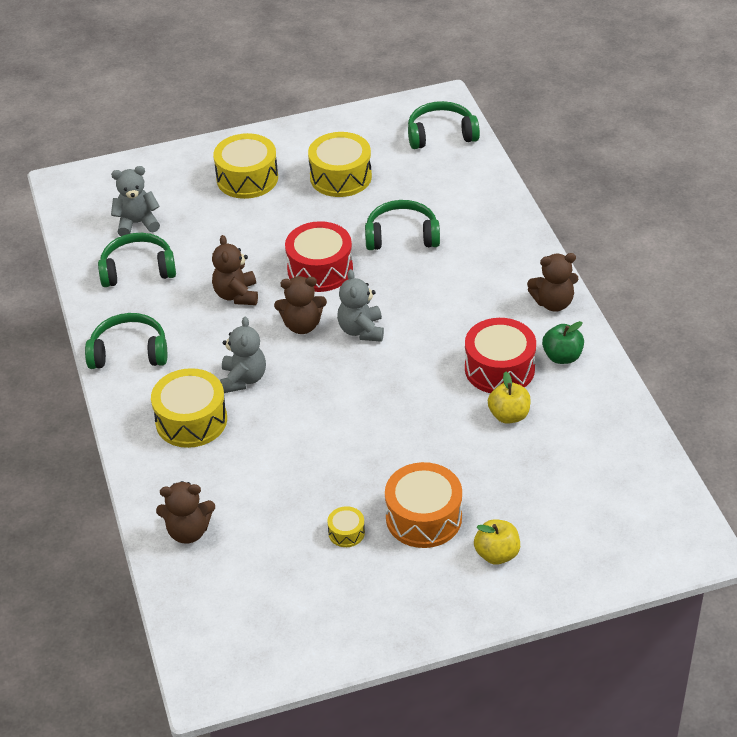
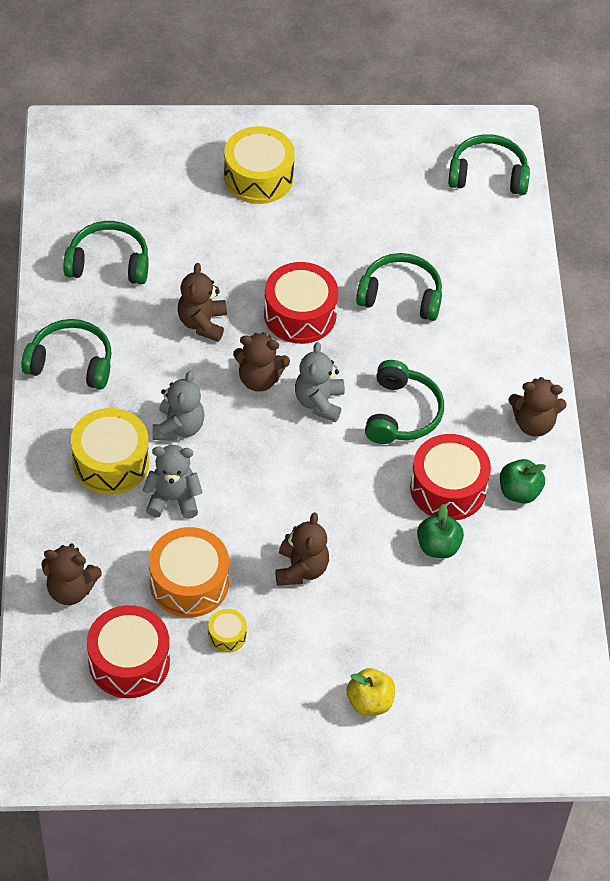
camera: 10 degrees right, 10 degrees up
(137, 223) = (124, 204): grey teddy bear -> grey teddy bear (173, 499)
(263, 577) = (129, 662): none -> red drum
(340, 177) = (360, 202): yellow drum -> none
(394, 463) = (301, 569): none -> brown teddy bear
(423, 517) = (310, 640): orange drum -> orange drum (189, 583)
(436, 322) = (402, 413): none -> green headphones
(509, 415) = (438, 546): yellow apple -> green apple

